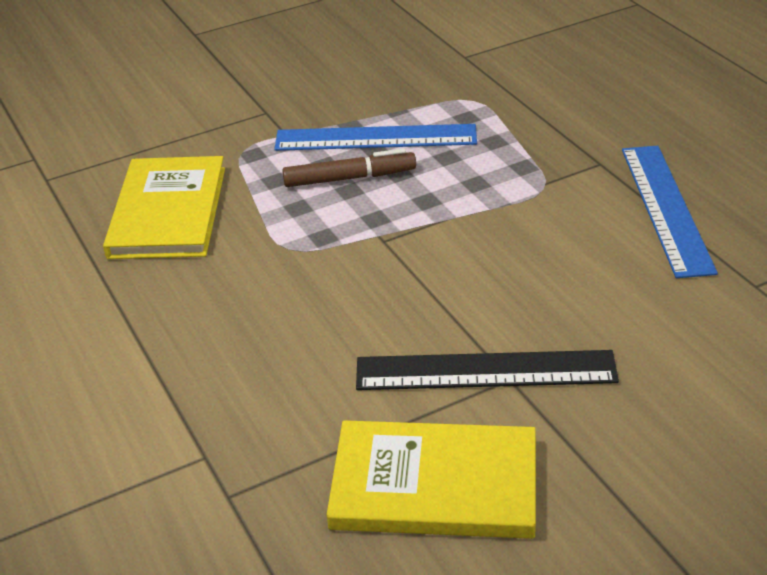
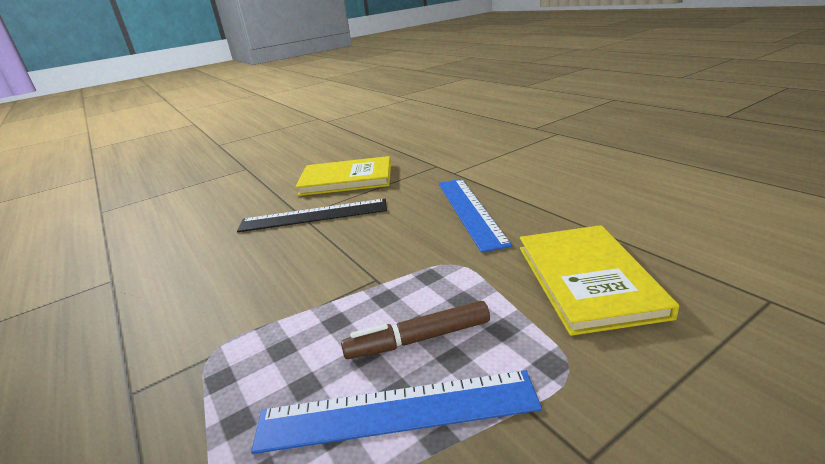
camera: 175 degrees right, 10 degrees down
(666, 208) = (113, 338): blue ruler -> blue ruler (470, 211)

